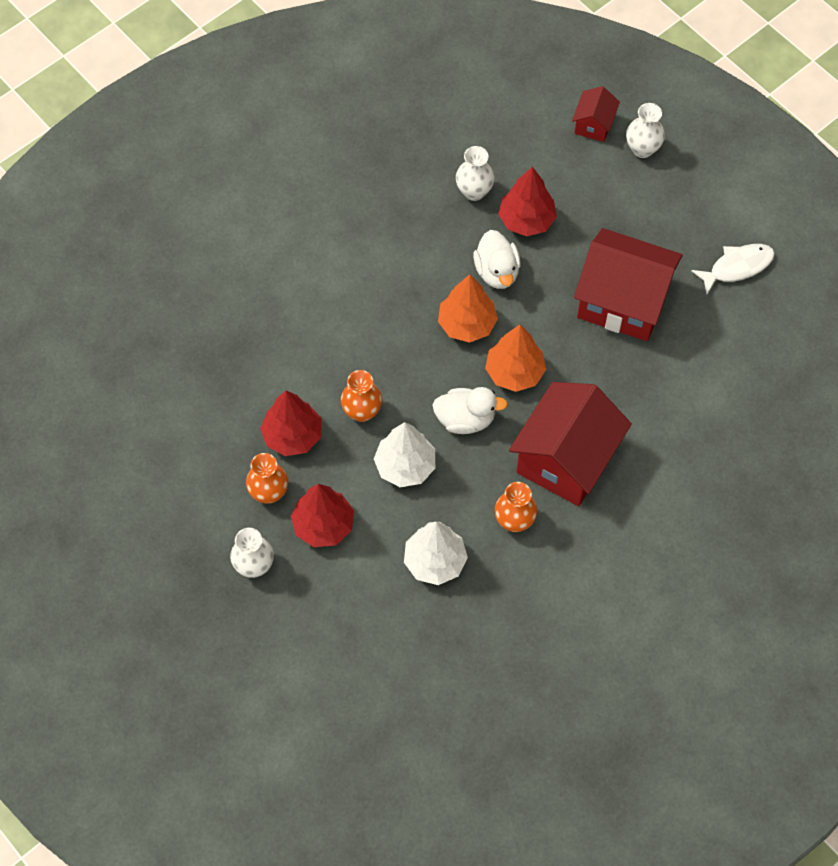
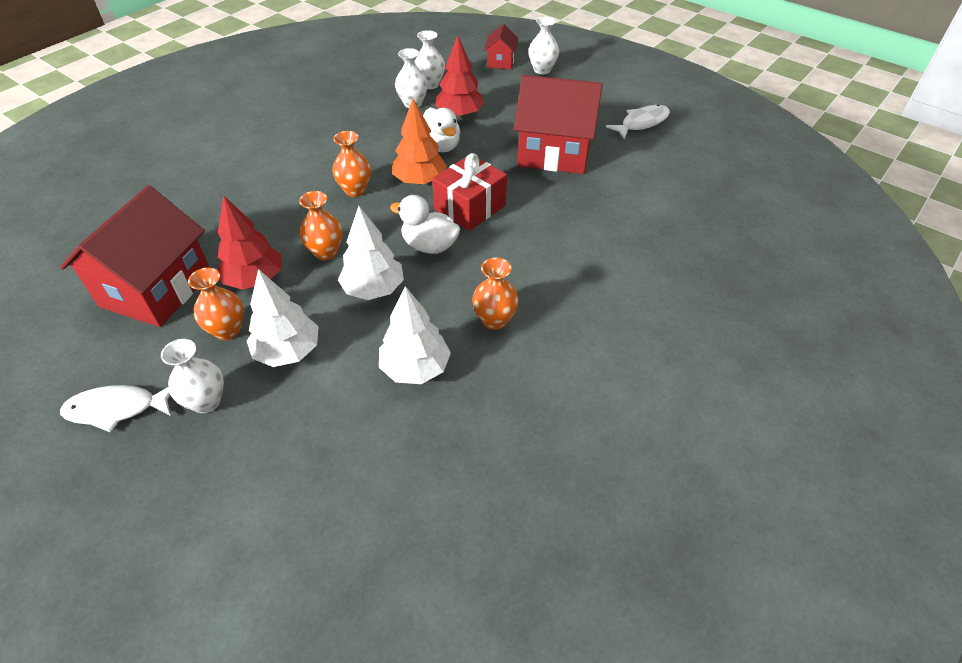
camera: 10 degrees left, 15 degrees down
(180, 560) = (117, 409): none -> white fish
(323, 525) = (288, 351): red tree -> white tree
(396, 328) = (355, 190): none -> orange vase
(465, 419) = (429, 246): white duck -> white duck turned 150 degrees counterclockwise
(499, 158) = (430, 84): none -> white vase
(514, 372) = (470, 207): orange tree -> red gift
(566, 459) = (534, 264): red house -> red house (156, 289)

